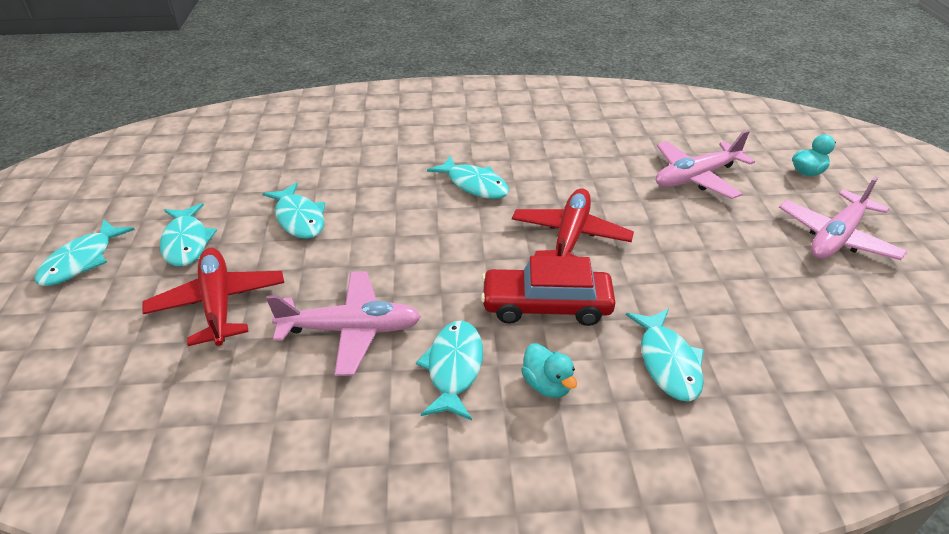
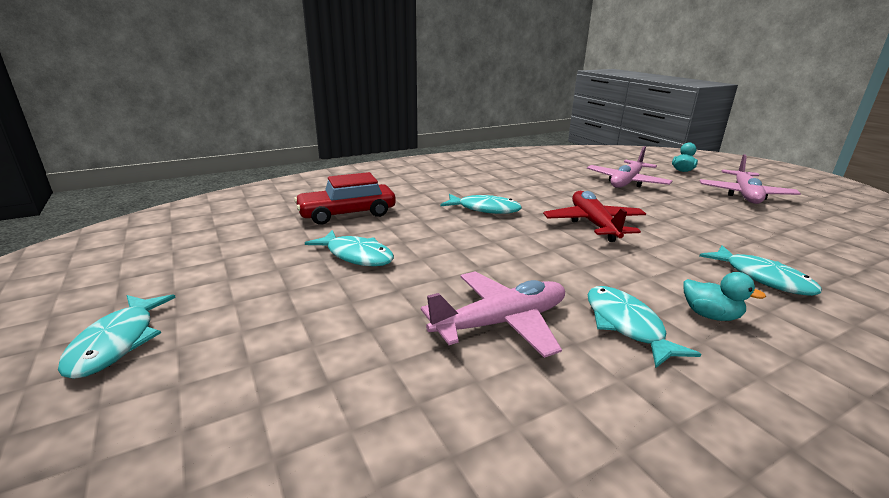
camera: 25 degrees left, 15 degrees down
(186, 242) = (248, 297): turquoise fish -> none
(218, 303) = (337, 338): red plane -> none
(546, 306) = (635, 266): red car -> red car (347, 214)

